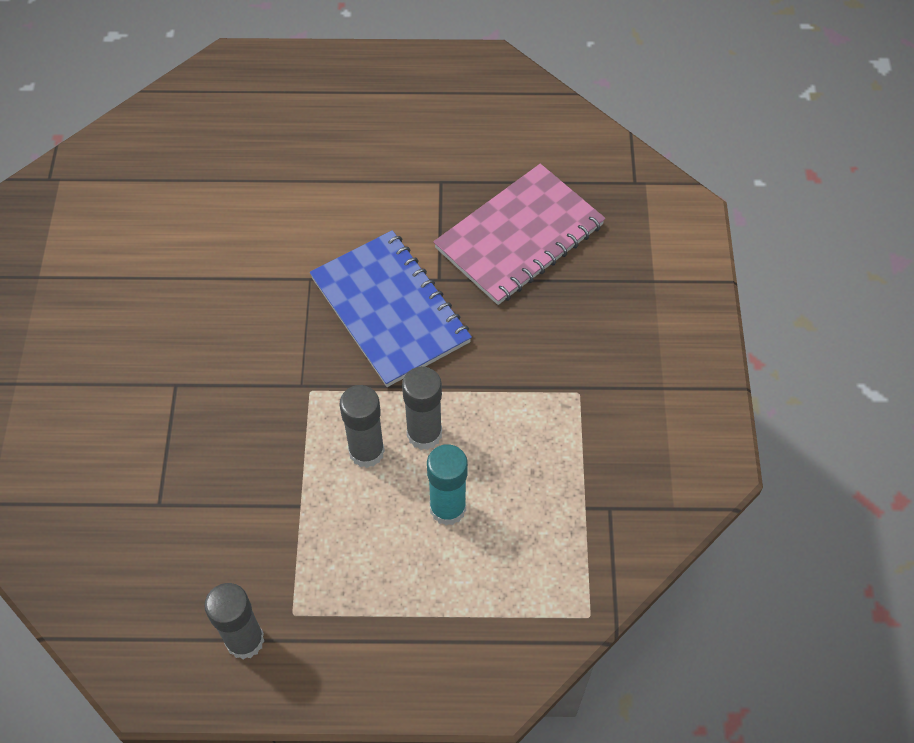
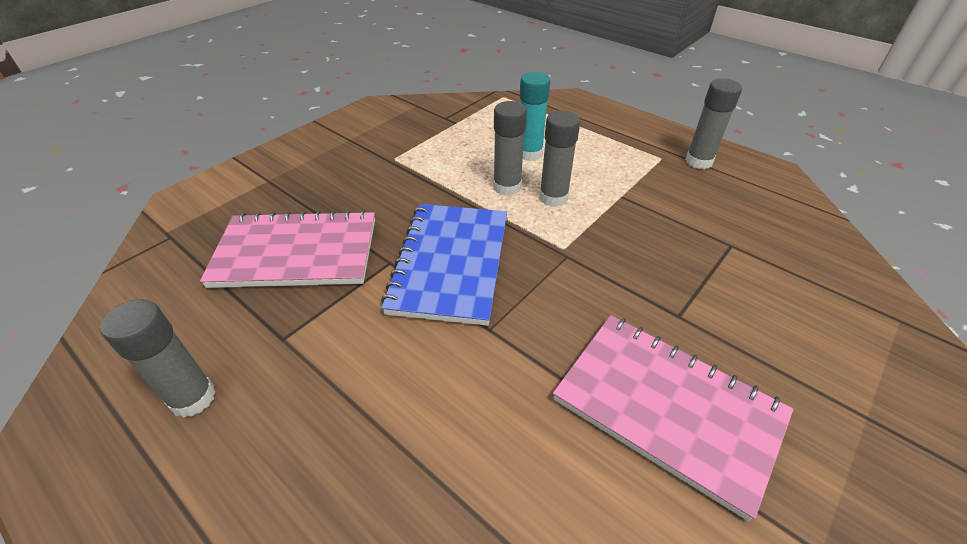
camera: 140 degrees left, 15 degrees down
(153, 301) = (667, 408): none -> pink notebook
(444, 123) = (193, 398): none -> grey glue stick

